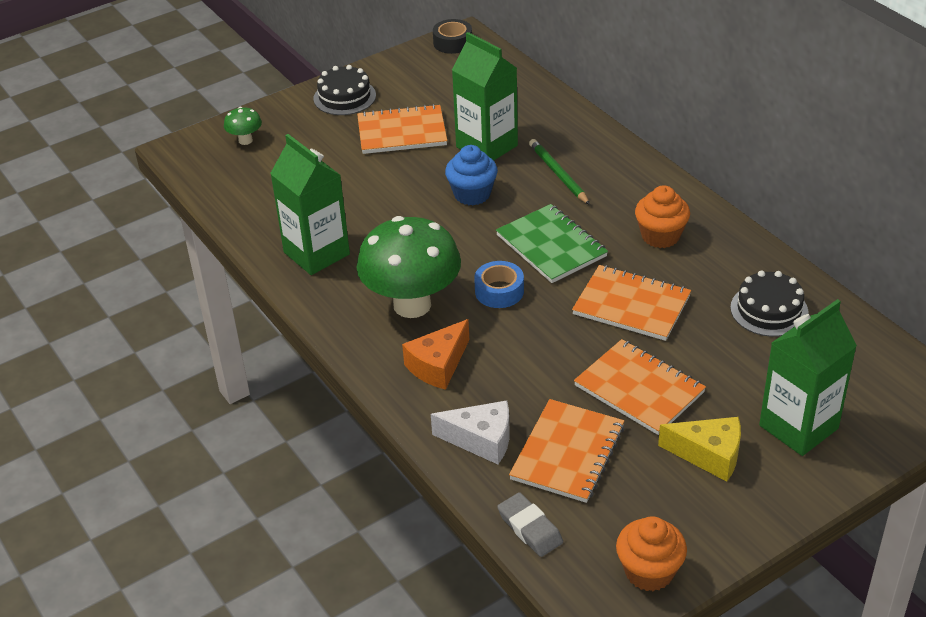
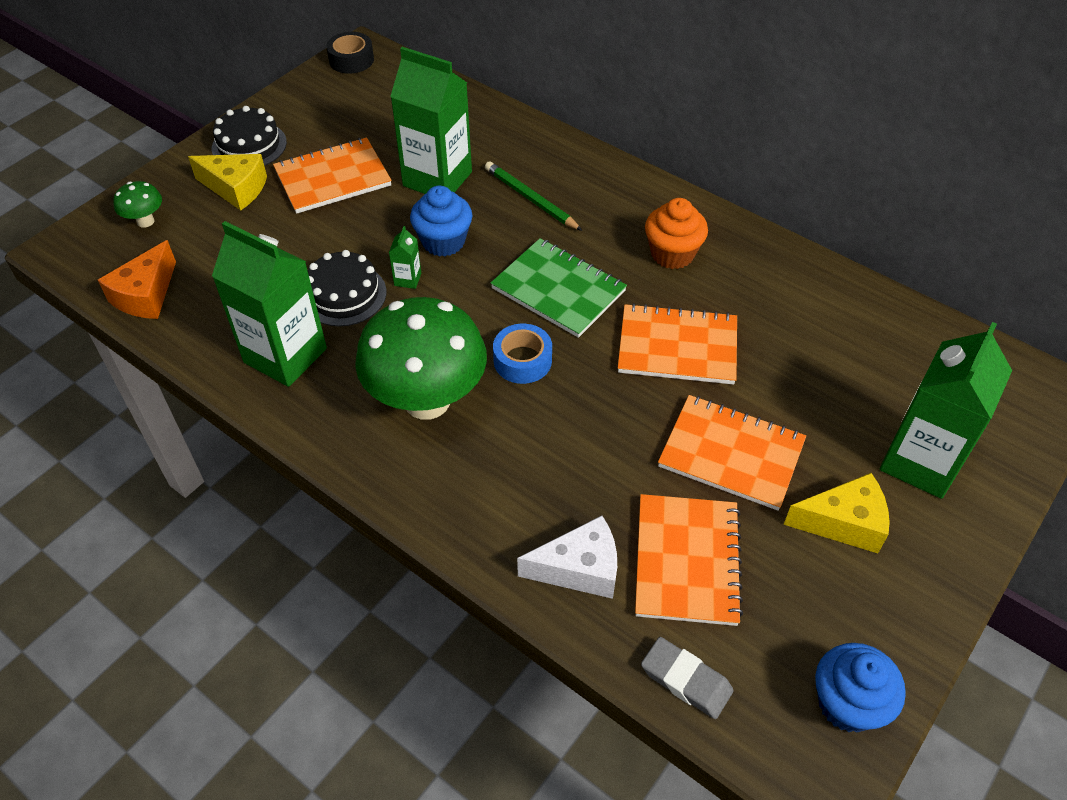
camera: 20 degrees left, 10 degrees up
(323, 128) = (236, 188): none -> yellow cheese
(432, 217) = (407, 279): none -> green carton
(438, 365) = (489, 477): orange cheese -> orange cheese (146, 295)
(649, 571) = (847, 703): orange cupcake -> blue cupcake
(769, 310) = (824, 321): black cake -> black cake (344, 294)

